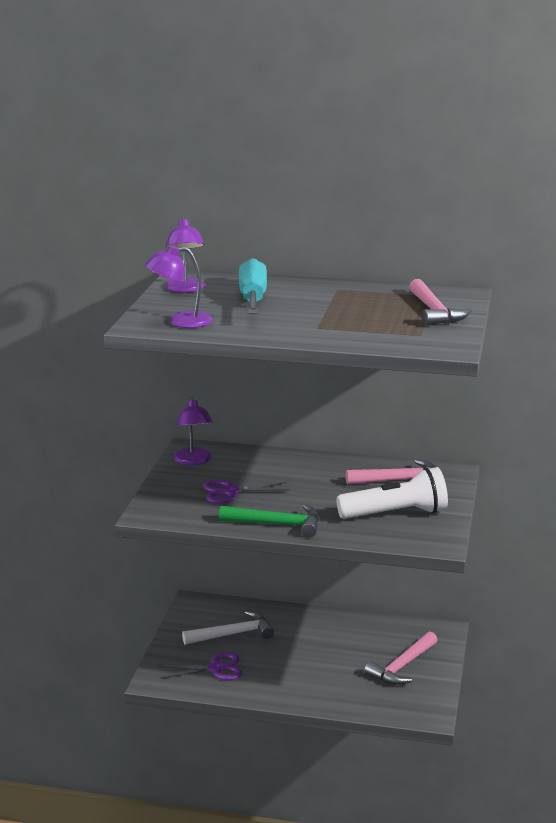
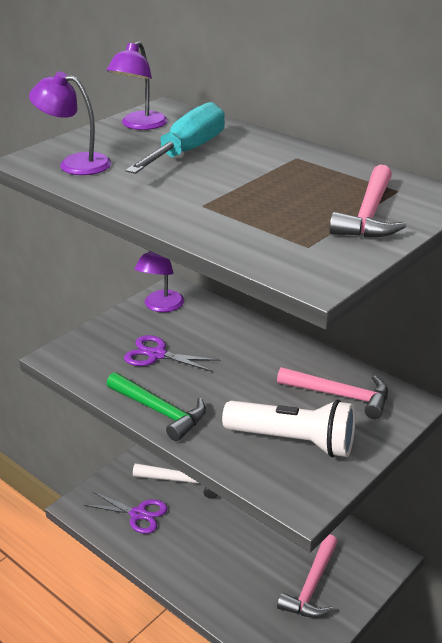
camera: 30 degrees right, 10 degrees up
(402, 666) = (312, 586): pink hammer -> pink hammer turned 45 degrees counterclockwise

